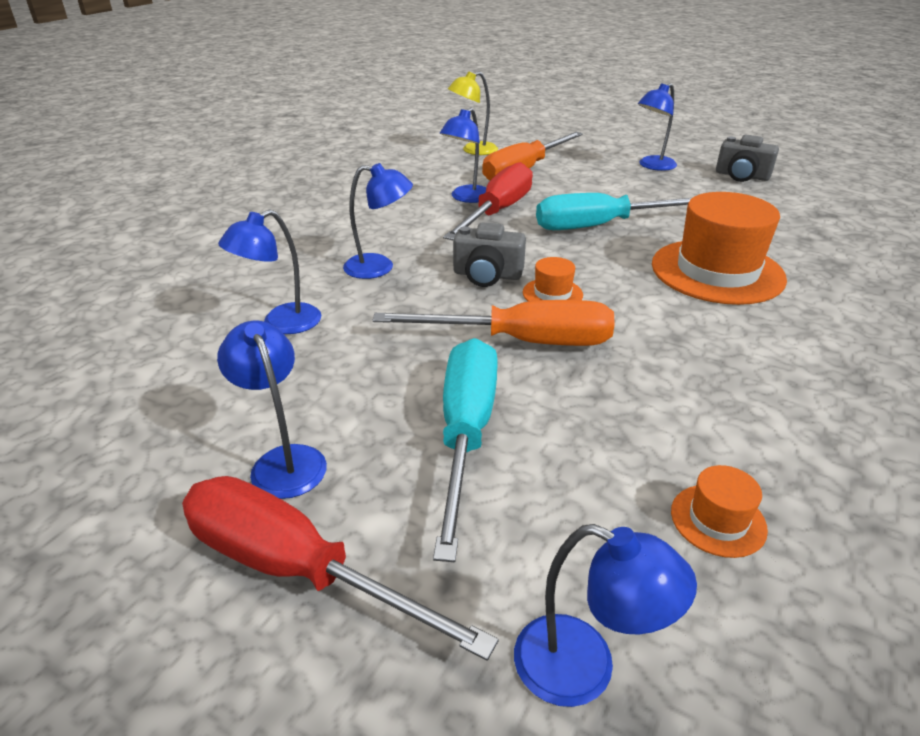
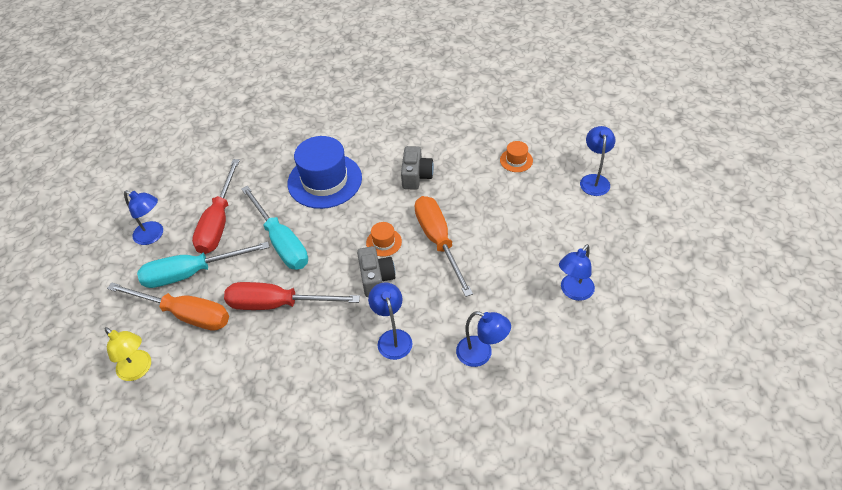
camera: 110 degrees left, 15 degrees up
(297, 569) = (614, 259): red screwdriver -> red screwdriver (218, 222)
(466, 198) = (257, 333): blue lamp -> none
(466, 433) = (517, 239): turquoise screwdriver -> turquoise screwdriver (192, 273)
(717, 271) = (324, 180): orange hat -> blue hat
(741, 176) = (164, 184): grey camera -> grey camera (416, 176)

